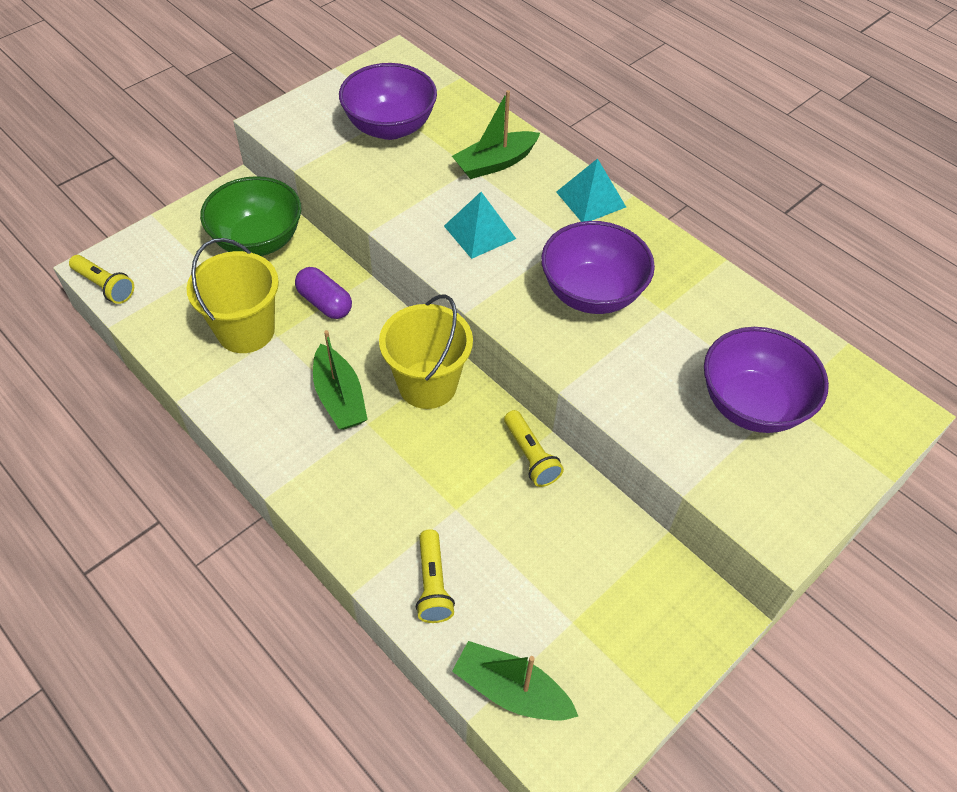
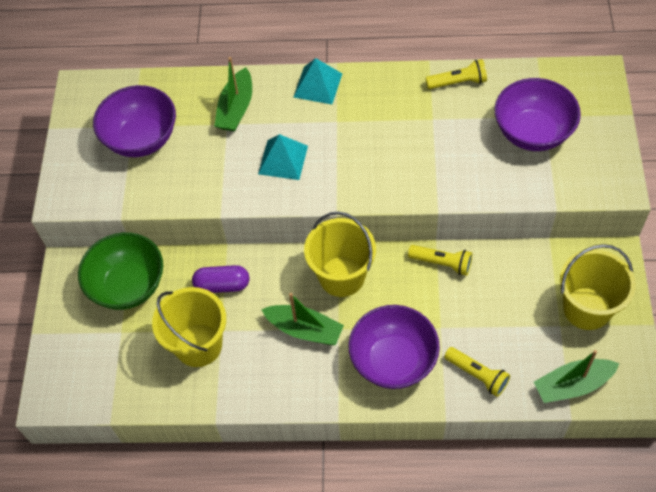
camera: 40 degrees left, 5 degrees up
(105, 286) = (70, 404): yellow flashlight -> yellow flashlight (458, 82)
(592, 293) = (387, 142): purple bowl -> purple bowl (393, 361)
(621, 634) = (587, 308): none -> yellow bucket

